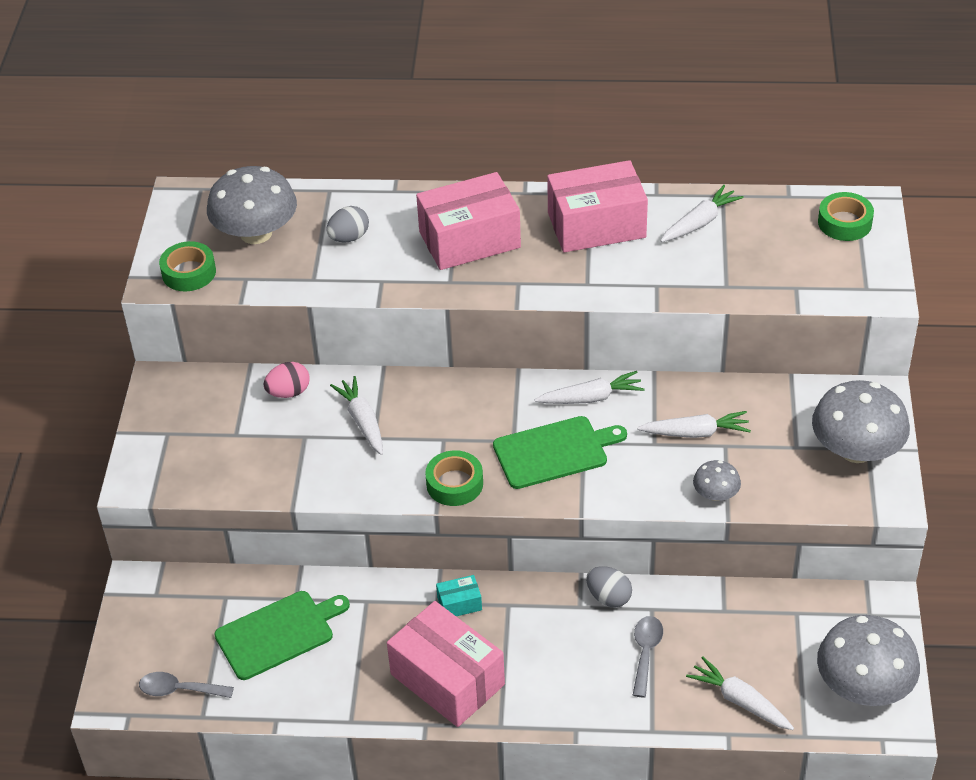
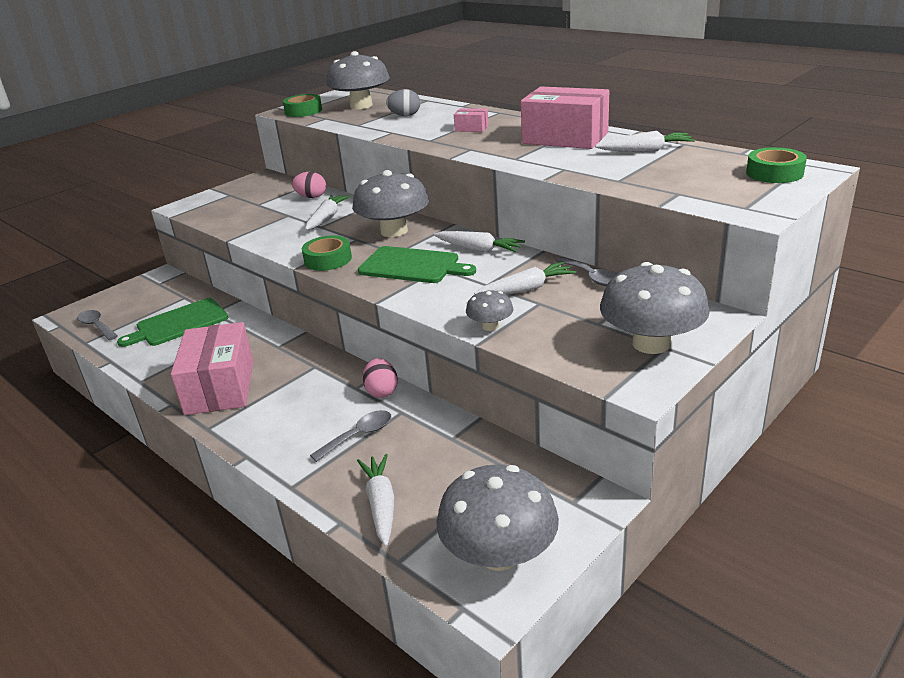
camera: 40 degrees right, 15 degrees down
(278, 633) = (179, 323): green cutting board -> green cutting board turned 135 degrees clockwise
(459, 604) = (288, 353): turquoise box -> none
(469, 240) = (471, 128): pink box -> pink box, size x0.43
(469, 409) = (394, 231): none -> grey mushroom
(609, 597) = (382, 391): grey egg -> pink egg
(696, 432) = (526, 289): white carrot -> white carrot turned 60 degrees counterclockwise
(735, 390) = (591, 277): none -> grey spoon

